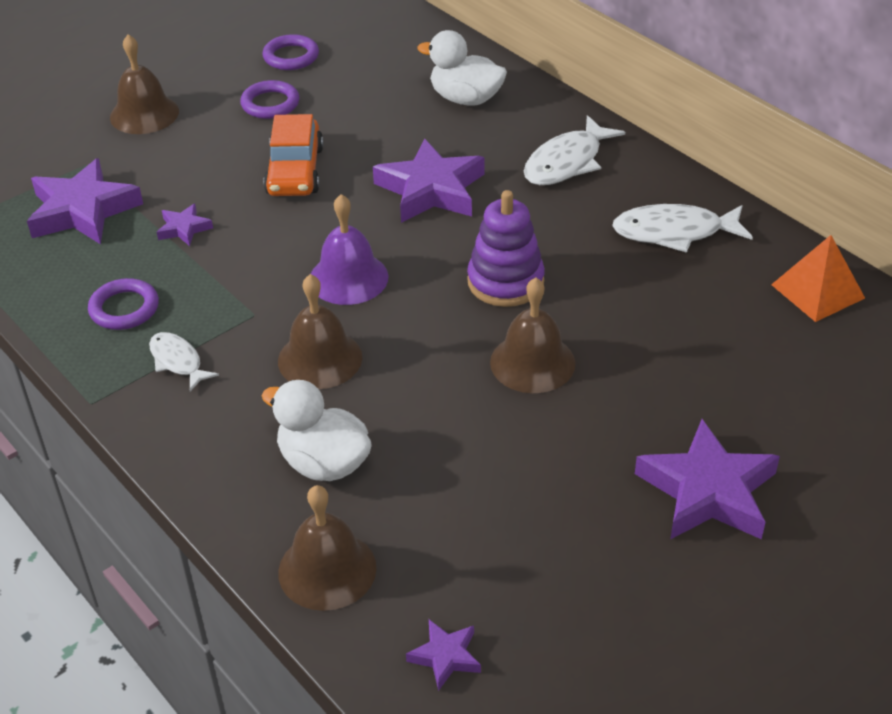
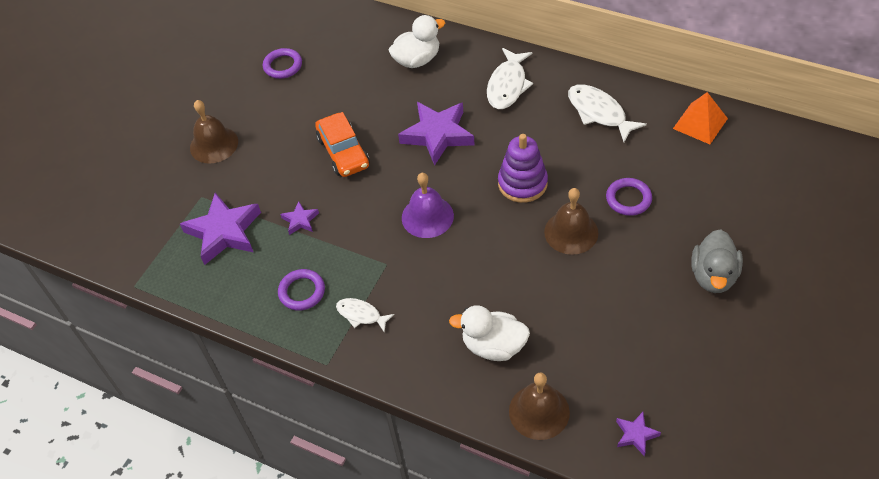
camera: 20 degrees left, 10 degrees up
(270, 104) = (293, 107): purple ring -> purple ring (628, 199)
(320, 359) = (446, 278): brown bell -> none
(465, 99) = (417, 60): white duck -> white duck turned 150 degrees clockwise
(674, 232) = (599, 113): white fish -> white fish turned 75 degrees clockwise
(708, 491) = (713, 276): purple star -> grey duck

